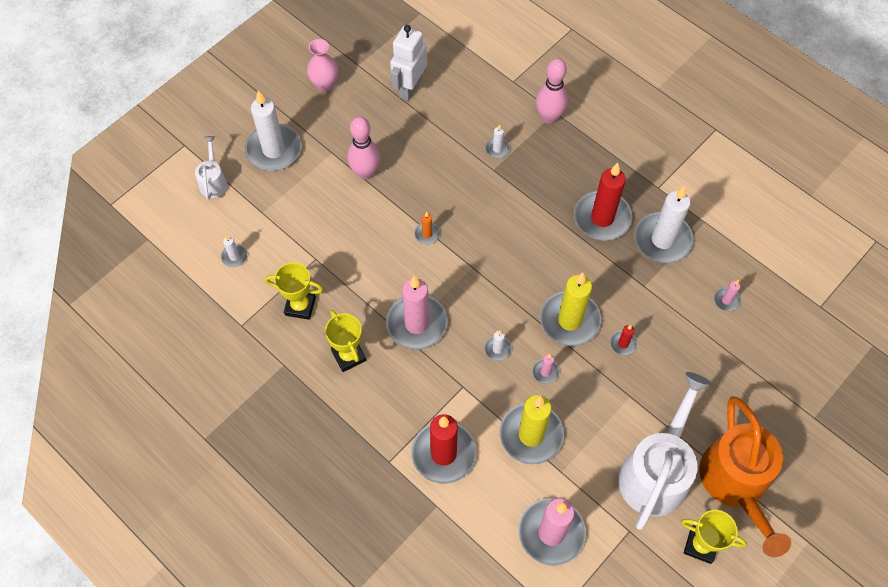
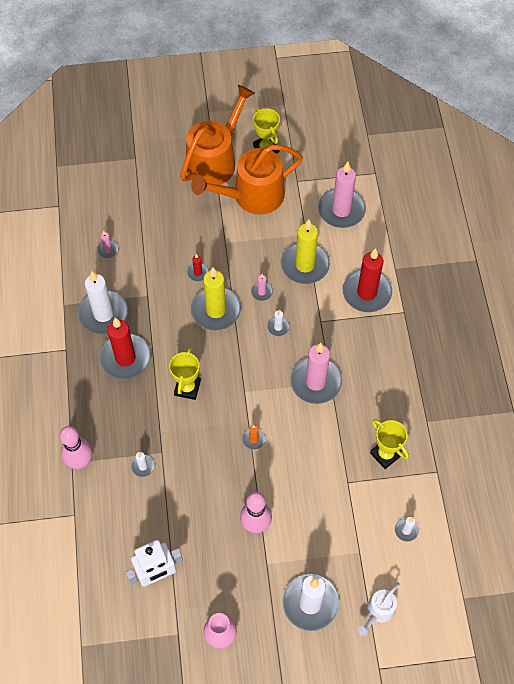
camera: 140 degrees left, 0 degrees up
(348, 356) = (378, 394): yellow trophy -> yellow trophy (187, 388)
(656, 472) = (252, 196): white watering can -> orange watering can

